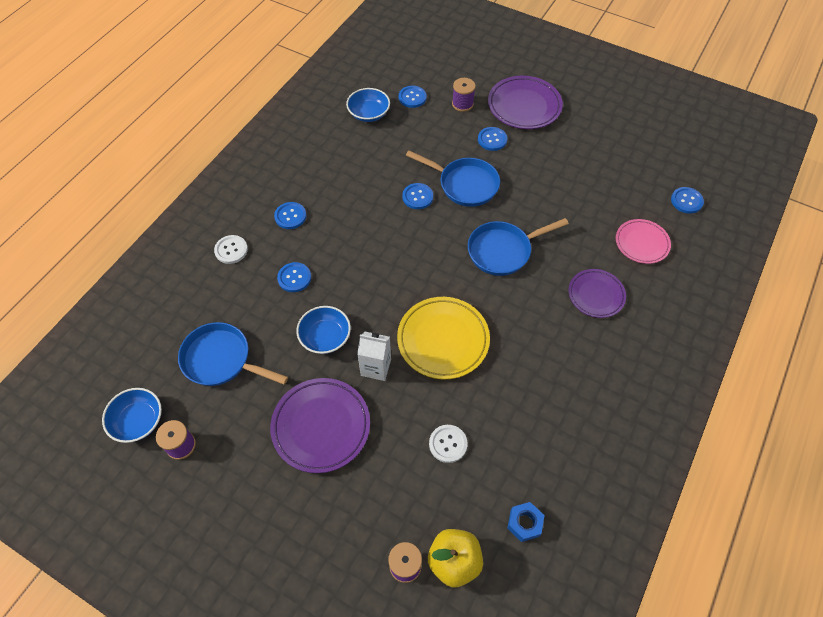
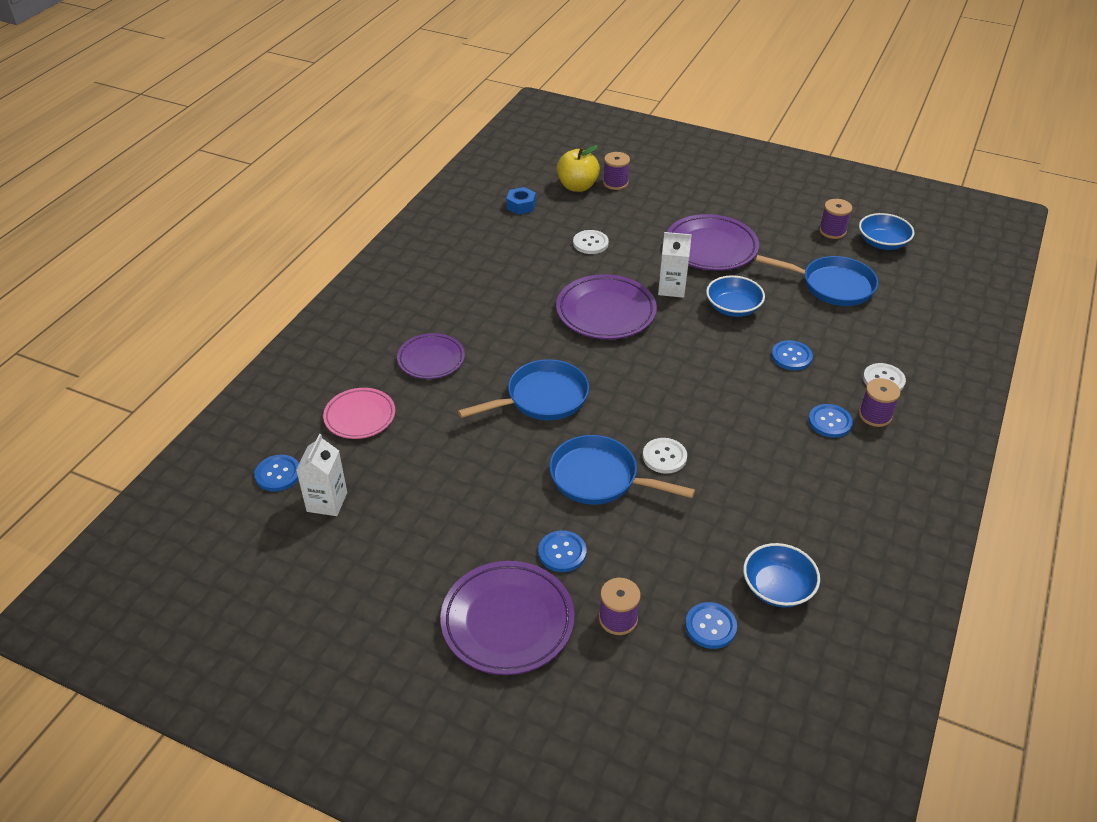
camera: 175 degrees right, 15 degrees down
(254, 219) = (875, 415): none -> purple spool
(417, 197) = (664, 457): blue button -> white button
(443, 340) = (606, 312): yellow plate -> purple plate
(646, 179) = (327, 502): none -> white carton

